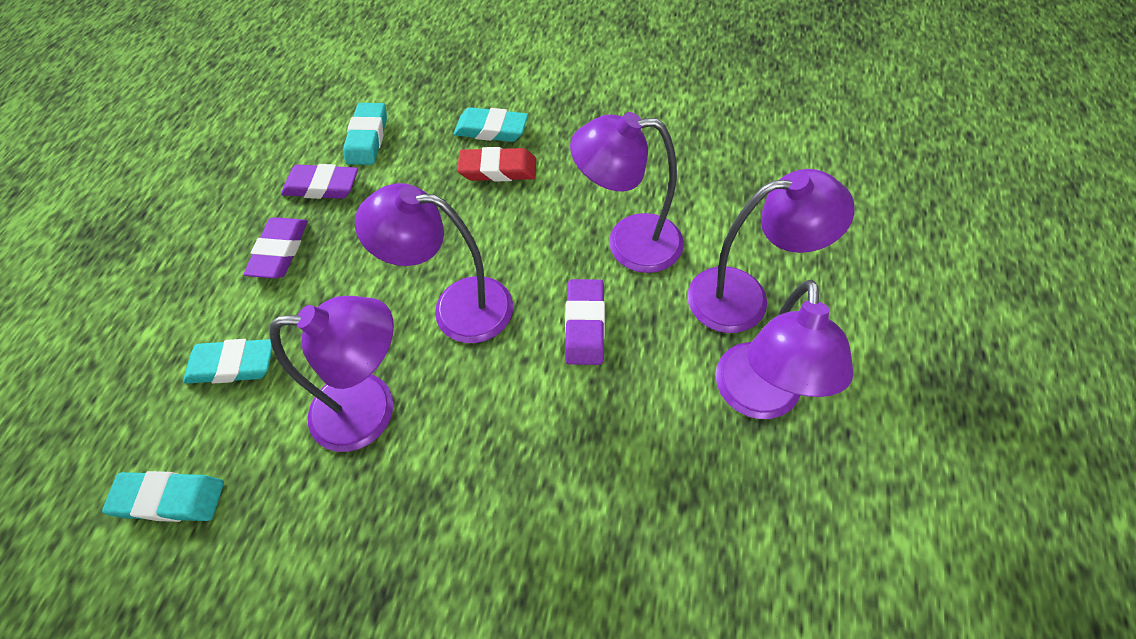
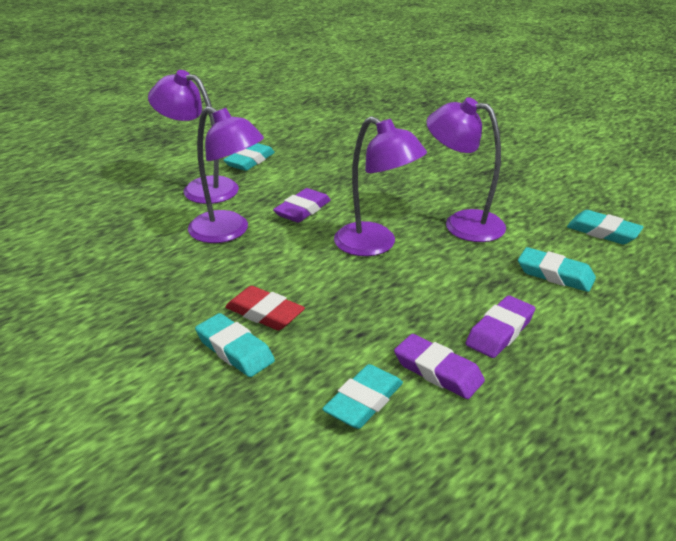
camera: 150 degrees left, 25 degrees down
(758, 398) = (250, 161): purple lamp -> turquoise eraser

